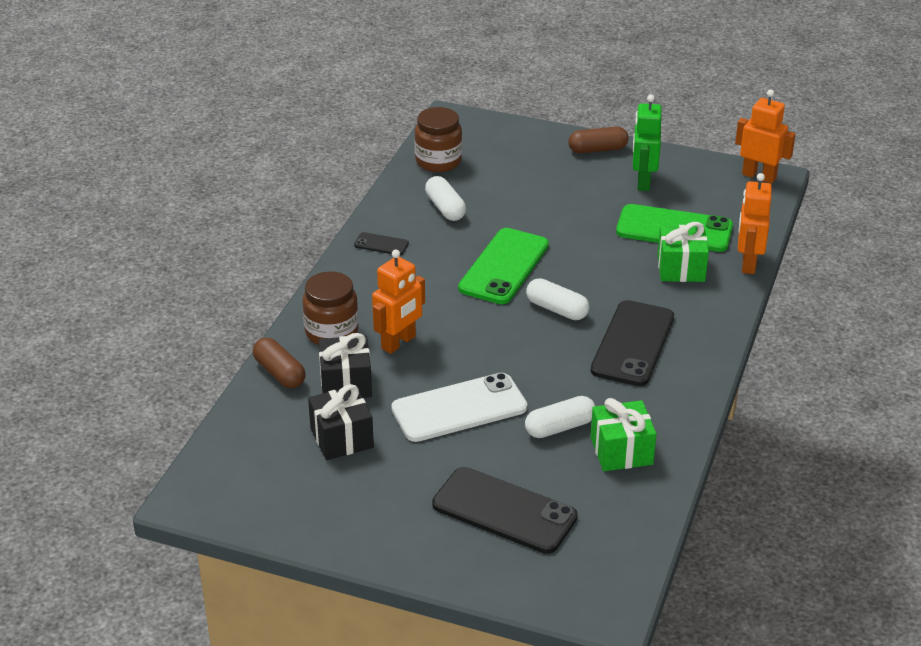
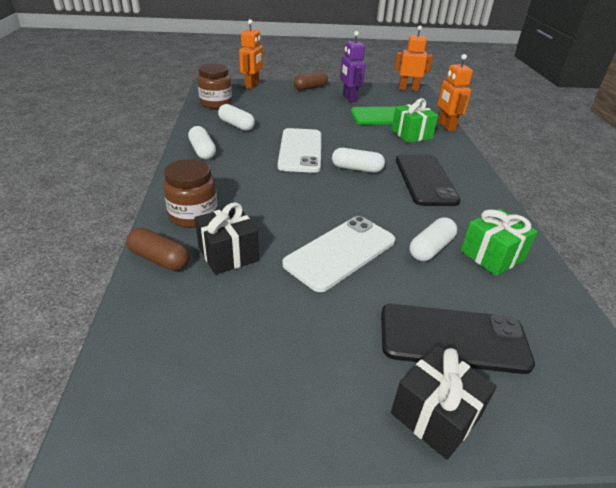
camera: 25 degrees left, 0 degrees up
(341, 438) = (251, 306): black gift -> black gift (435, 415)
(381, 244) = (202, 151): black phone -> white capsule
(399, 343) = (256, 212): orange robot -> orange robot (252, 85)
(504, 267) = (300, 150): green phone -> white phone
(643, 182) = (349, 98): green robot -> purple robot

